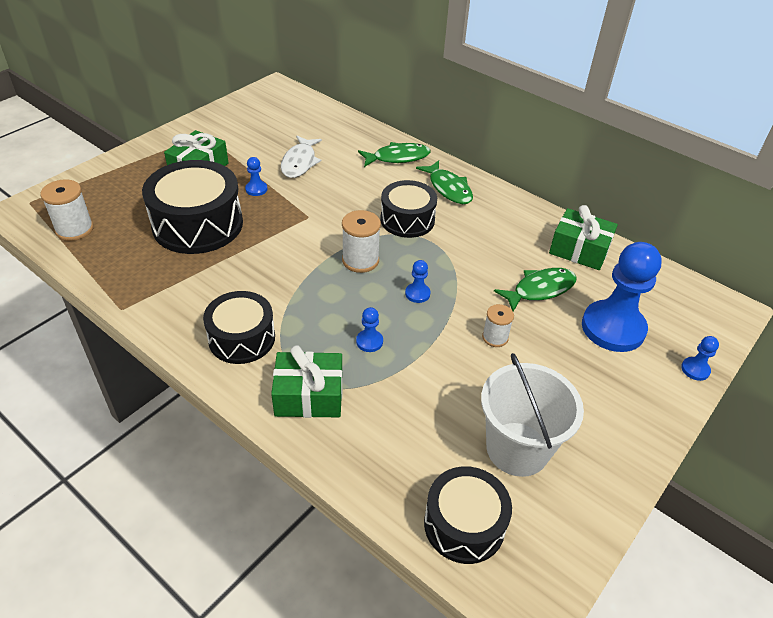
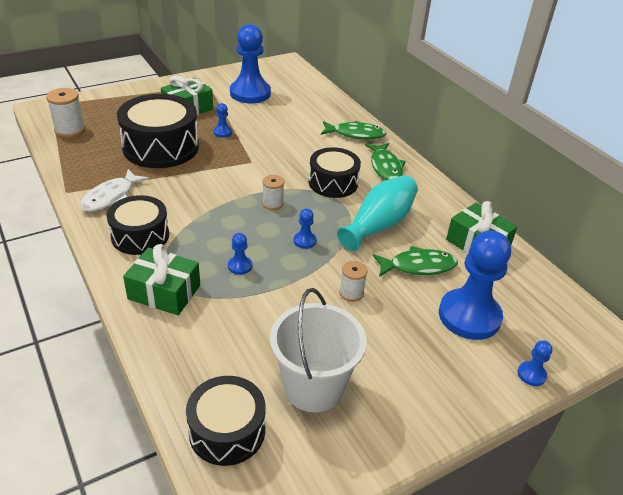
camera: 20 degrees right, 5 degrees down
(258, 134) = (250, 93): none -> blue pawn
(299, 162) = (270, 120): white fish -> white fish (111, 197)
(360, 260) = (272, 203): white spool -> white spool, size x0.64
(478, 255) = (379, 225): none -> turquoise vase

